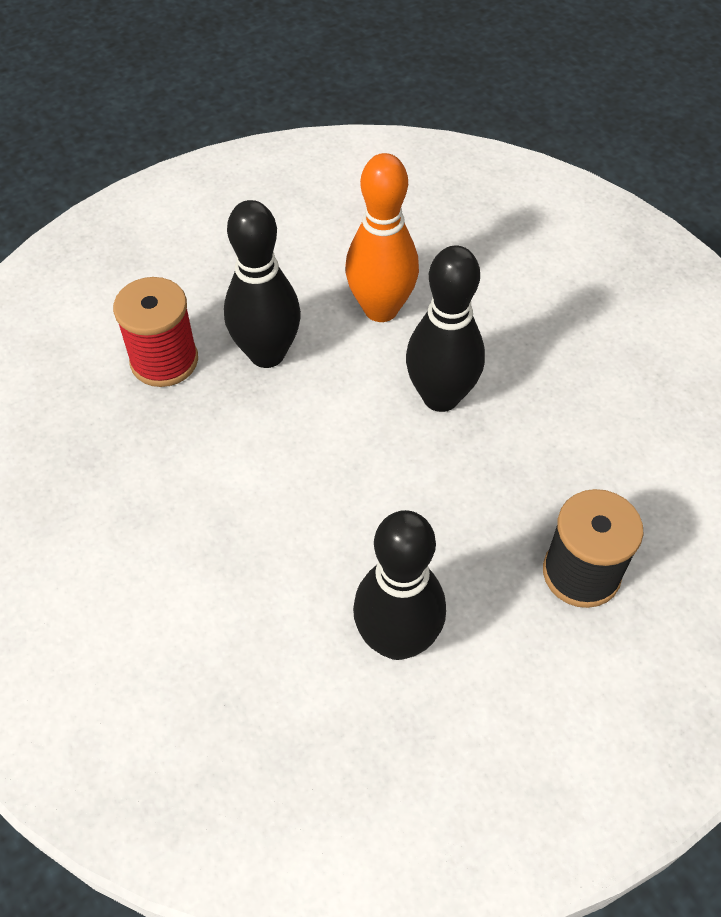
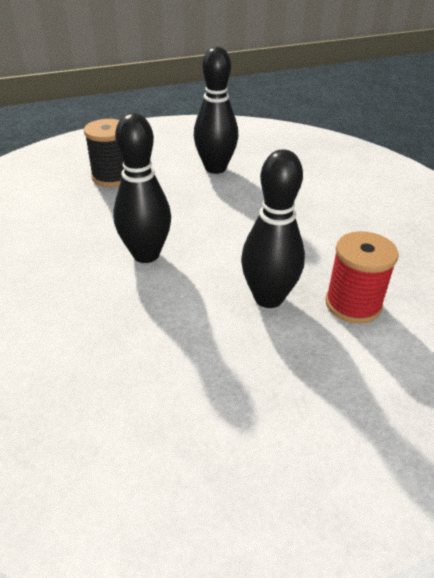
camera: 170 degrees left, 15 degrees down
(381, 309) = (165, 319): orange bowling pin -> none

